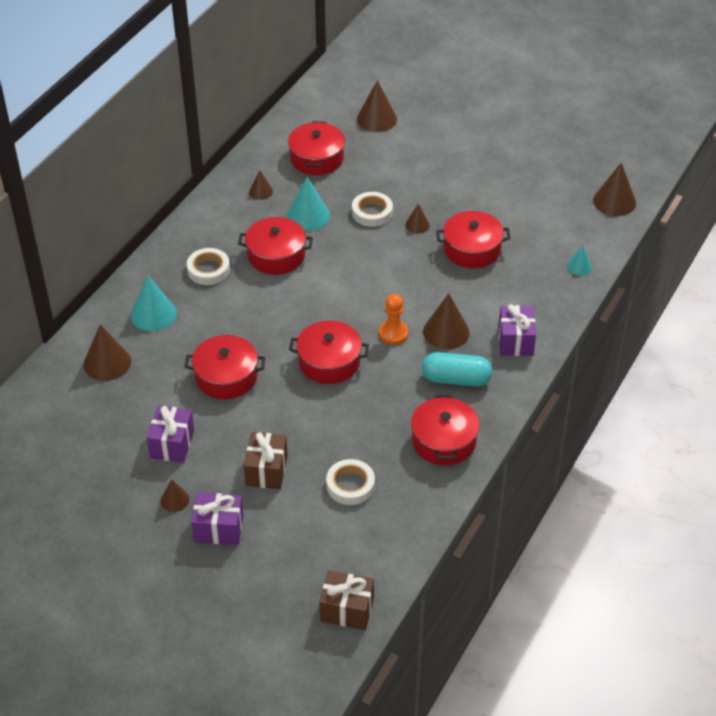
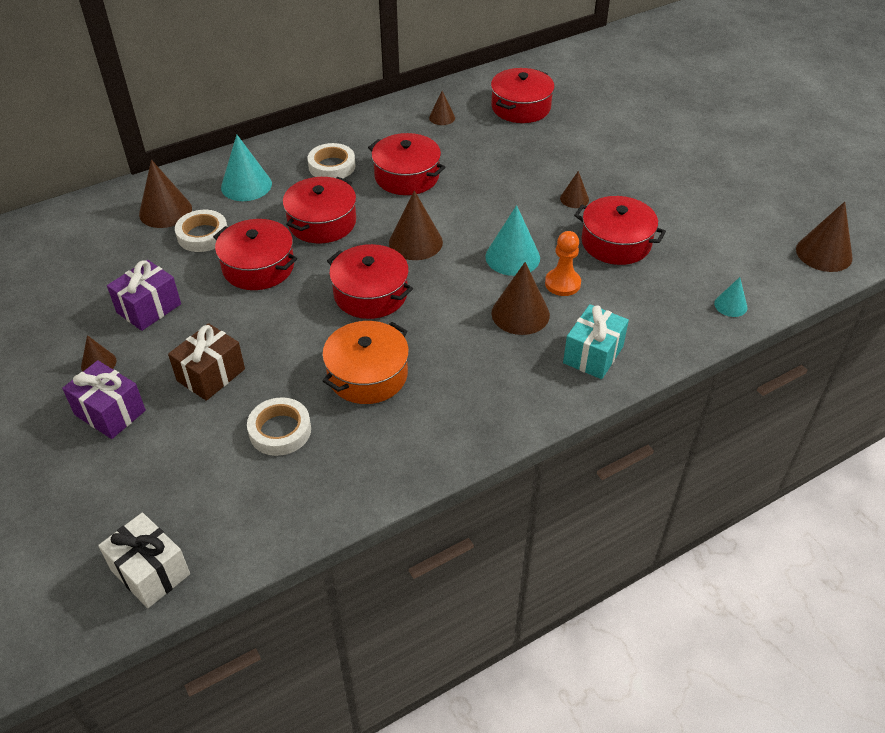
camera: 30 degrees right, 0 degrees up
(308, 215) = (469, 152): turquoise cone -> turquoise cone (512, 257)
(347, 610) = (150, 572): brown gift -> white gift
(372, 212) = (536, 171): white tape -> white tape (203, 235)
(376, 119) = (610, 93): brown cone -> brown cone (415, 242)
(377, 421) = (367, 375): none -> orange pot
(393, 333) = (461, 293): orange pawn -> orange pawn (562, 283)
(443, 441) = (422, 429): red pot -> red pot (322, 222)
(456, 379) = (491, 367): turquoise capsule -> none
(515, 341) = (593, 355): purple gift -> turquoise gift

